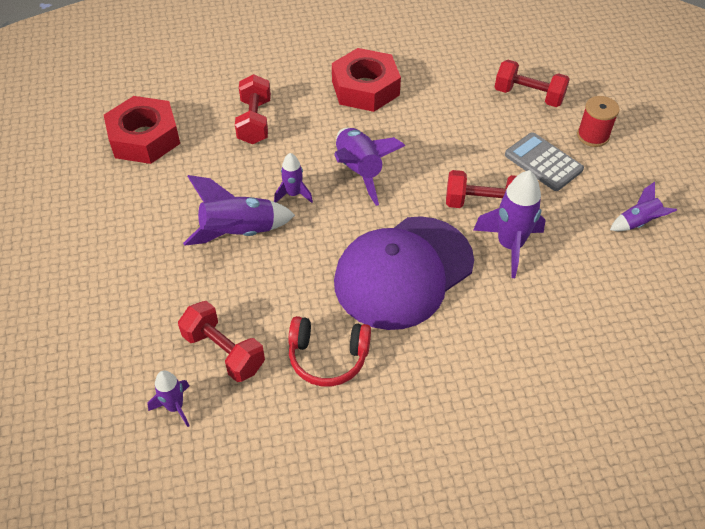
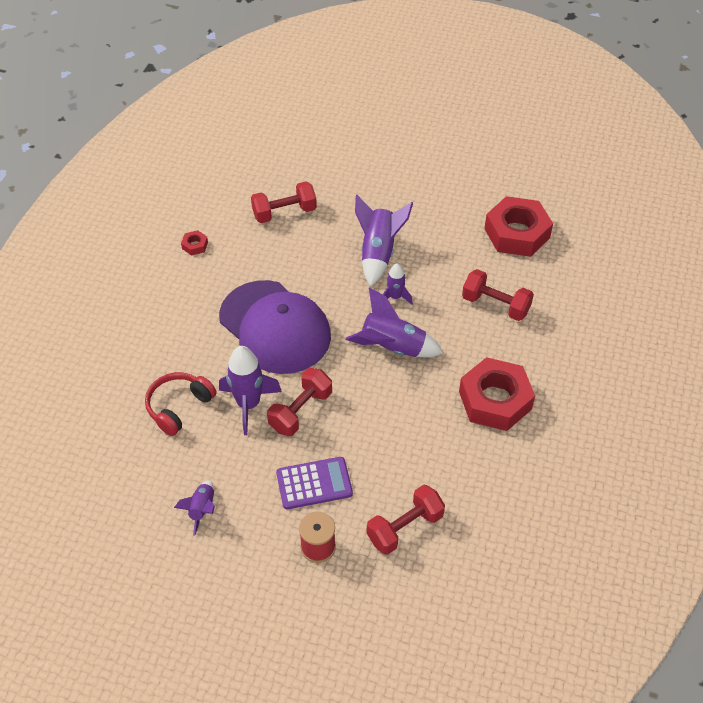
camera: 120 degrees right, 0 degrees up
(175, 407) = (264, 180): purple rocket -> none
(328, 357) = (240, 258): red headphones -> red headphones (179, 407)
(338, 420) = (195, 245): none -> red nut
(403, 272) = (275, 327): purple cap -> purple cap turned 150 degrees clockwise
(543, 162) = (314, 483): grey calculator -> purple calculator

